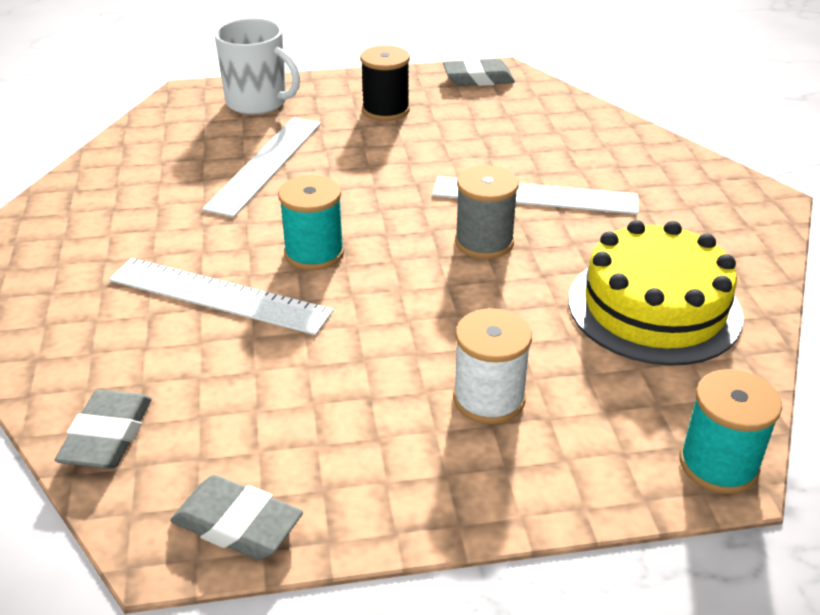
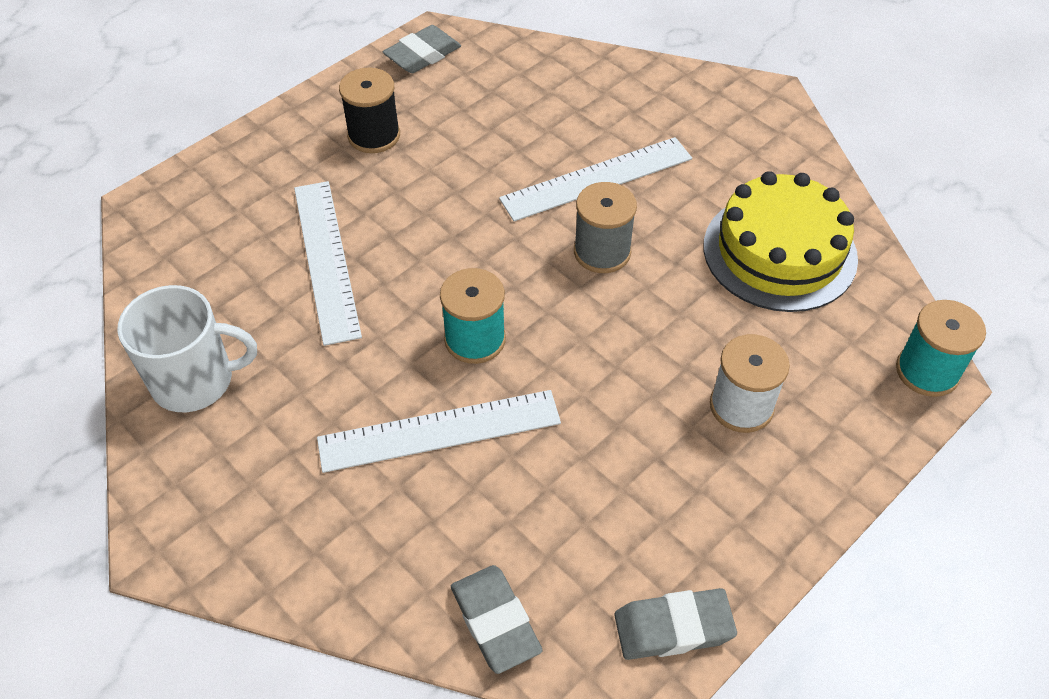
camera: 35 degrees left, 15 degrees up
(258, 102) = (235, 183): white mug -> white mug (195, 380)

